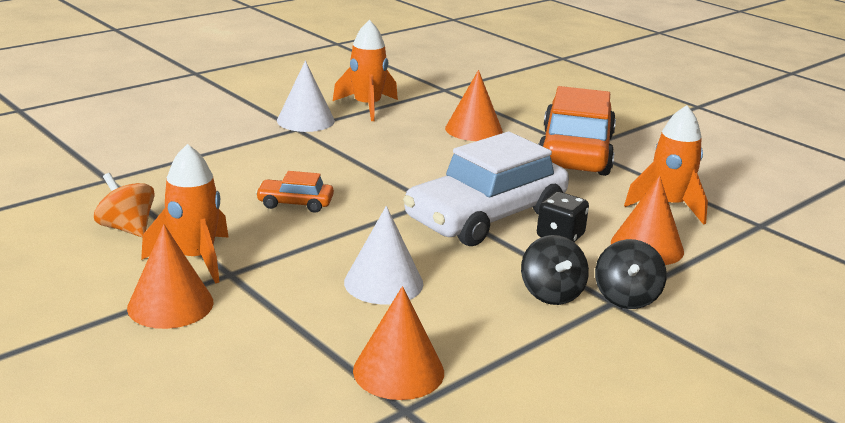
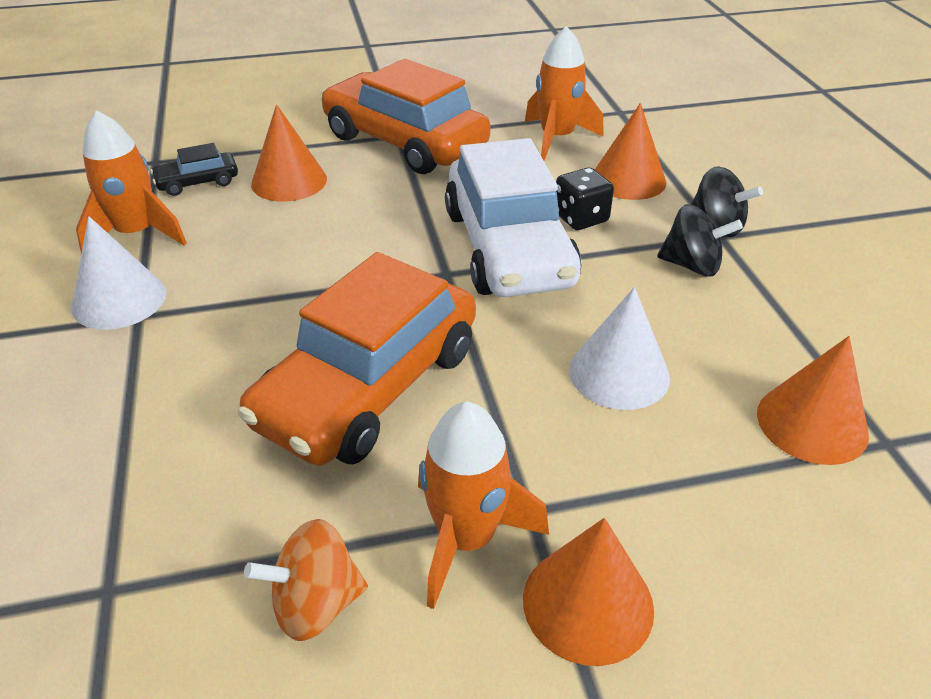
camera: 60 degrees left, 15 degrees up
(295, 203) = (369, 386): orange car -> orange car, size x2.33
(437, 106) = (198, 182): none -> black car

